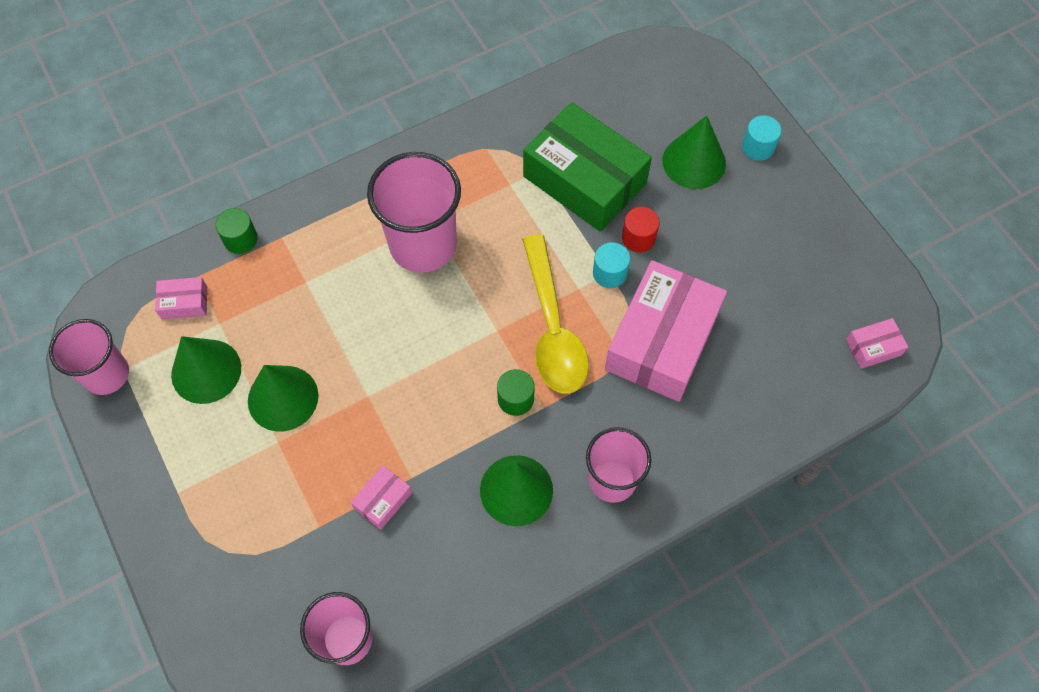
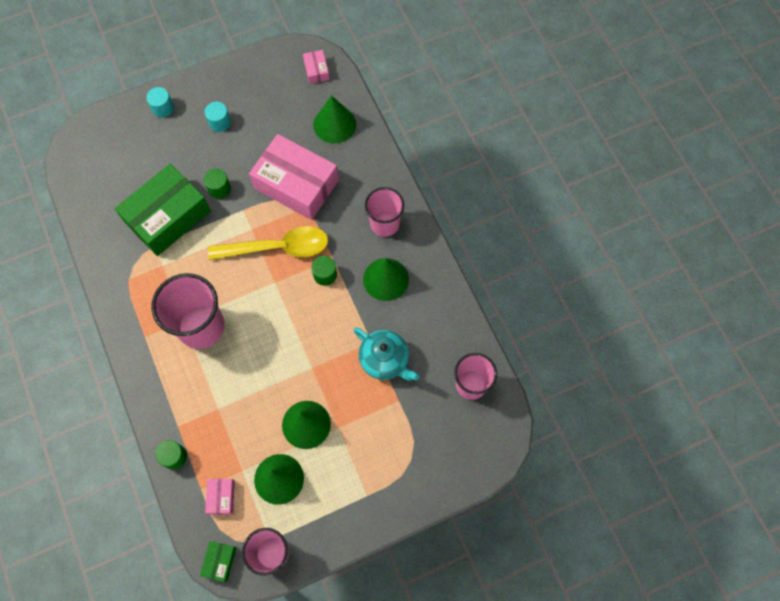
camera: 85 degrees left, 5 degrees up
(101, 312) = (219, 561): none -> green box
(383, 500) = (385, 360): pink box -> turquoise teapot
(609, 273) = (243, 209): turquoise cylinder -> turquoise cylinder (220, 122)
(638, 238) = (219, 188): red cylinder -> green cylinder
(694, 162) = (167, 147): green cone -> green cone (334, 124)

